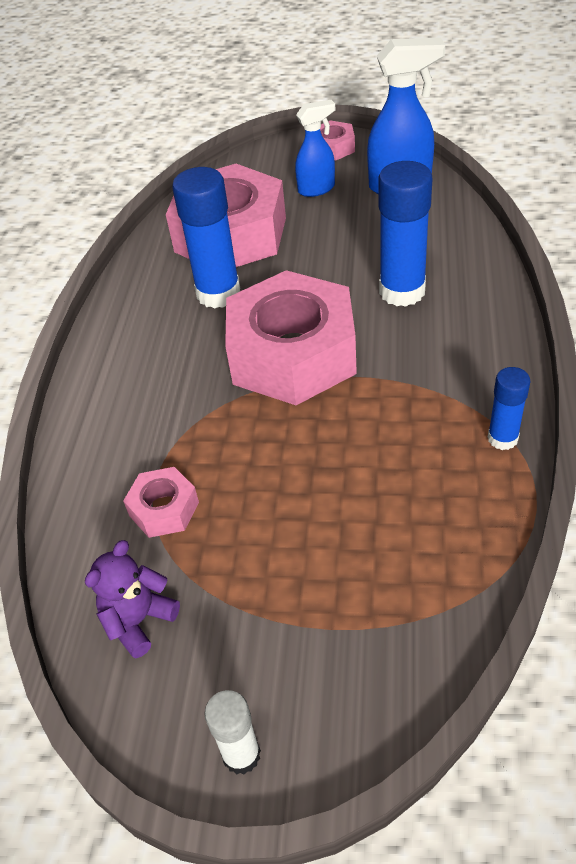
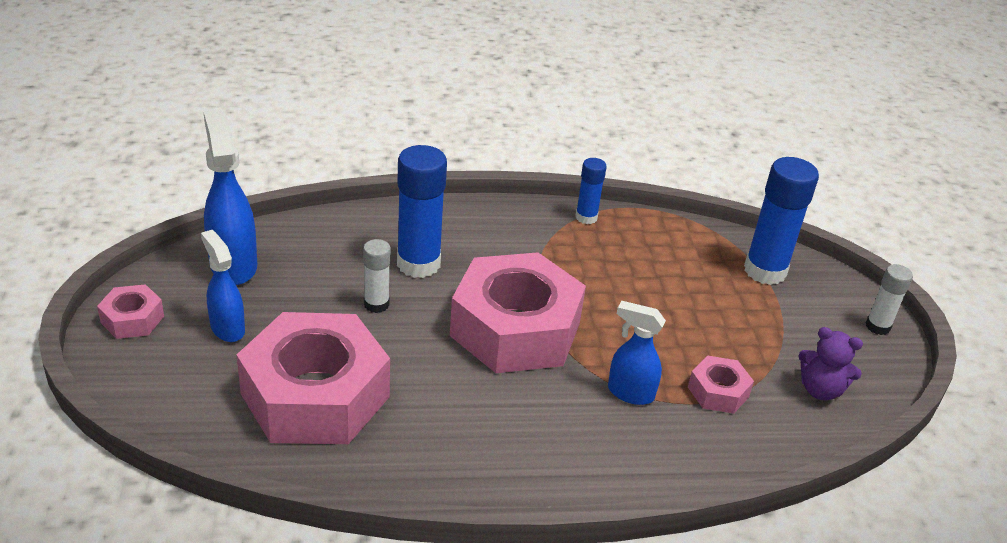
camera: 110 degrees left, 10 degrees down
(182, 431) = (630, 393): none -> blue spray bottle
(218, 293) = (428, 392): blue glue stick -> blue glue stick (765, 271)
(340, 264) = (376, 304): none -> white glue stick

